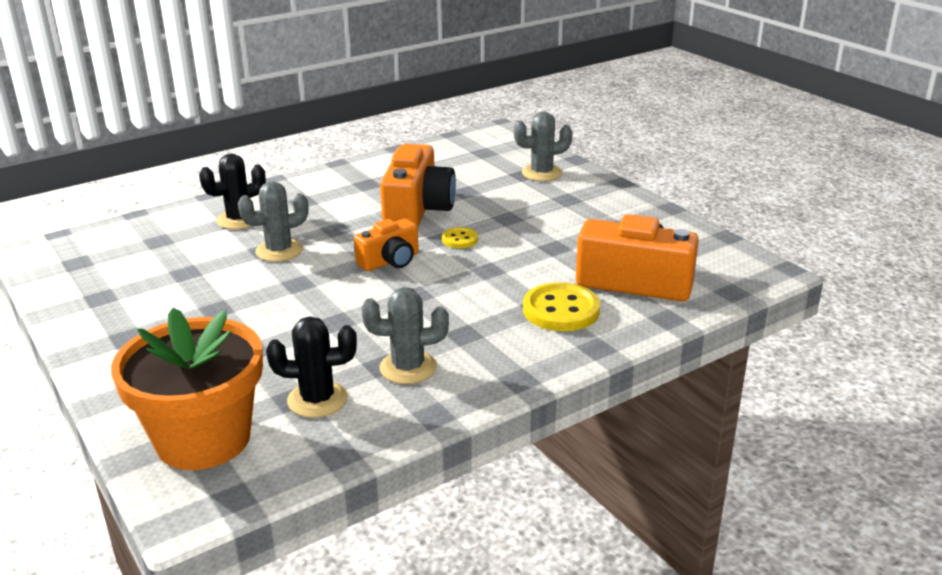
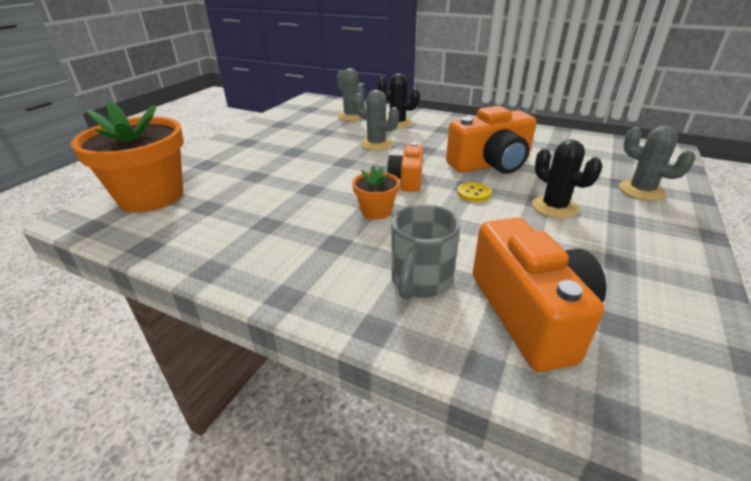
camera: 60 degrees right, 5 degrees up
(317, 399) = (209, 216): black cactus -> black cactus (554, 207)
(390, 261) = (407, 179): orange camera -> orange camera turned 75 degrees clockwise
(408, 368) = (269, 236): grey cactus -> grey cactus (351, 116)
(432, 297) = (376, 211): none -> orange flower pot
(561, 310) = (420, 281): yellow button -> grey mug

